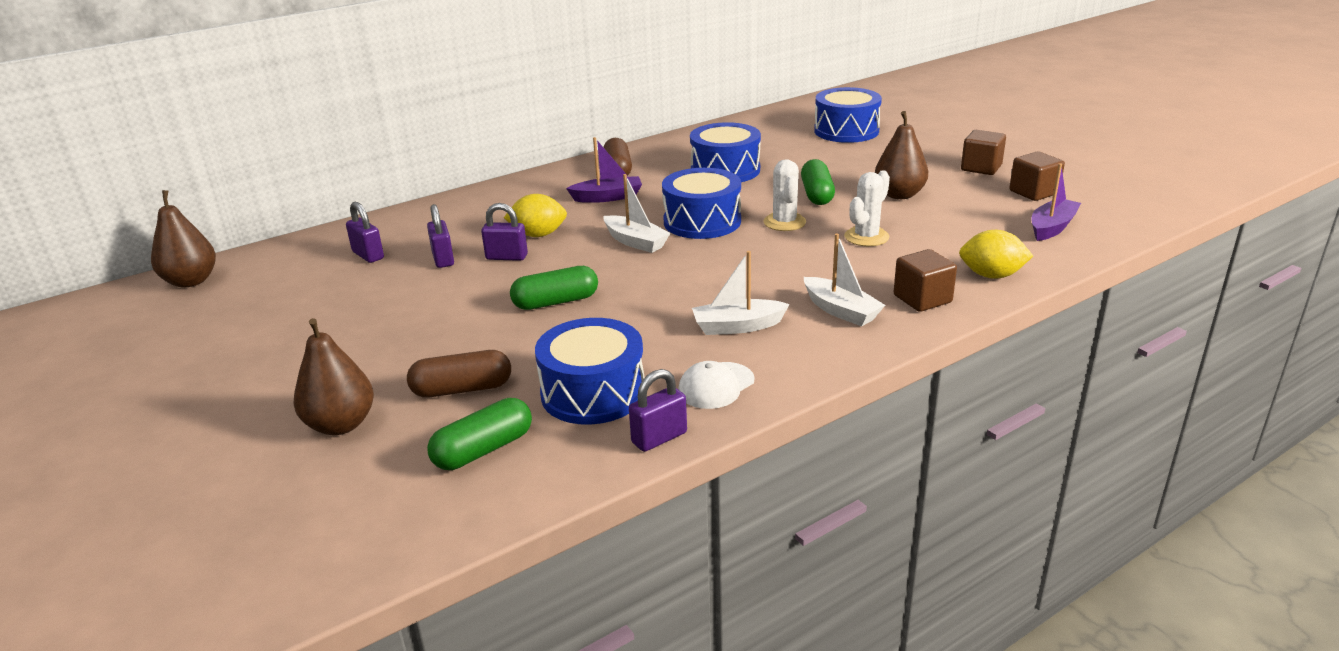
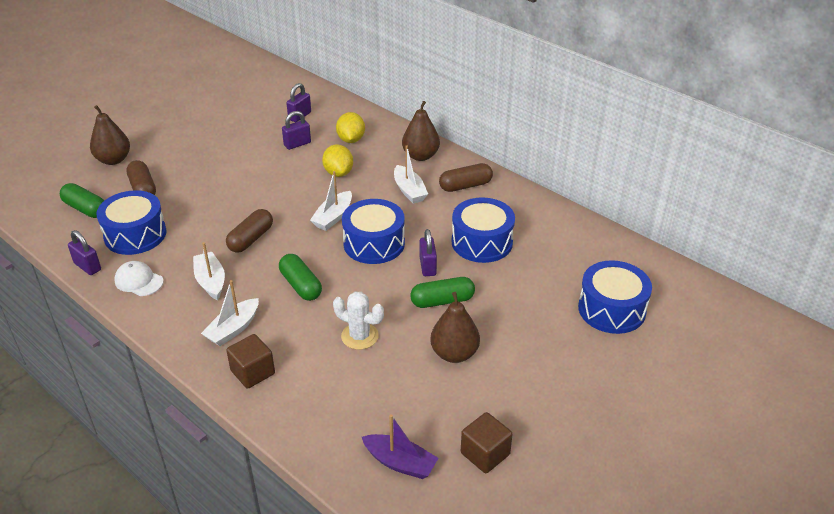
camera: 75 degrees right, 10 degrees up
(191, 281) = (262, 70): brown pear -> brown pear (420, 156)
(506, 257) = (303, 167): purple padlock -> purple padlock (427, 266)
(556, 302) = (242, 200): green capsule -> green capsule (301, 285)
(608, 197) = (409, 191): purple boat -> white boat
(654, 296) = (251, 239): none -> brown capsule
(784, 222) = (380, 287): white cactus -> none
(981, 168) = (541, 414): brown cube -> none
(991, 275) = (295, 415): yellow lemon -> yellow lemon (351, 140)

